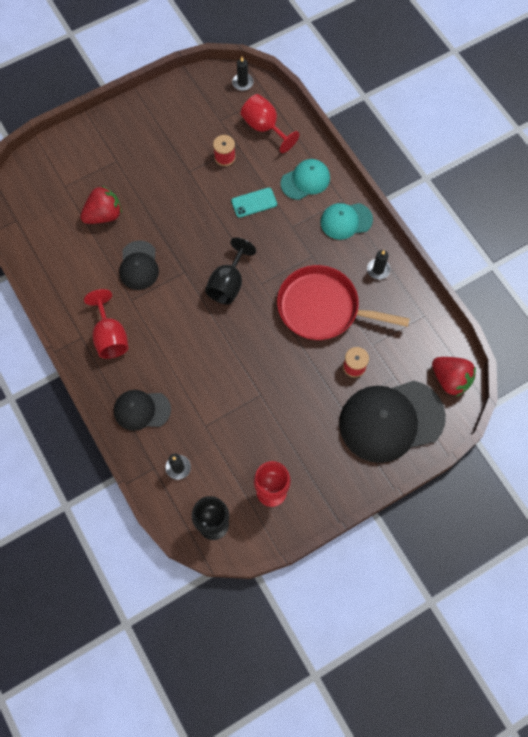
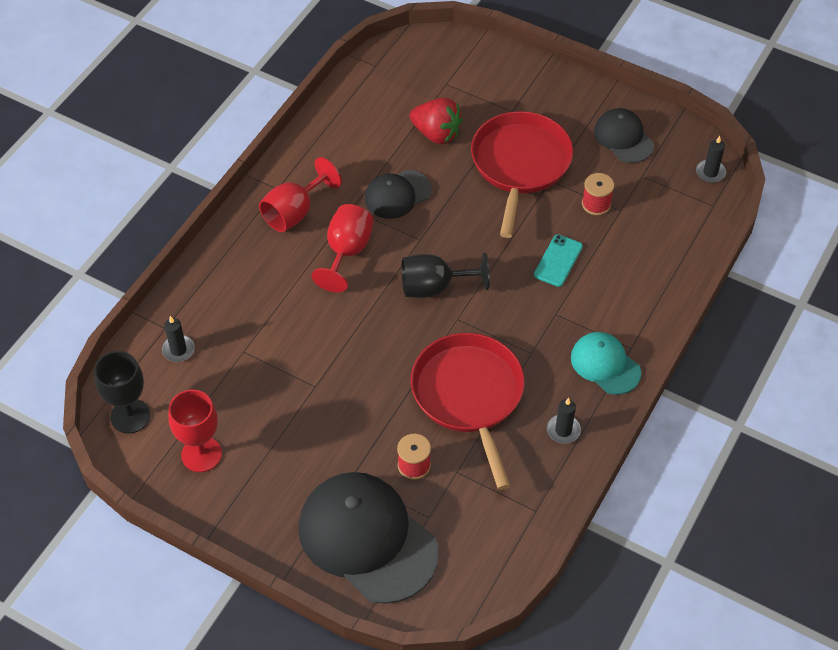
camera: 60 degrees right, 15 degrees down
(142, 410) = (226, 283): black cap -> black cap (623, 138)
(164, 181) = (520, 164): none -> red pan
(254, 202) = (558, 261): turquoise phone -> turquoise phone turned 75 degrees clockwise
(264, 127) = (667, 222): red goblet -> red goblet (346, 252)
(305, 180) = (628, 297): turquoise cap -> none
(450, 379) = (466, 581): red strawberry -> none

